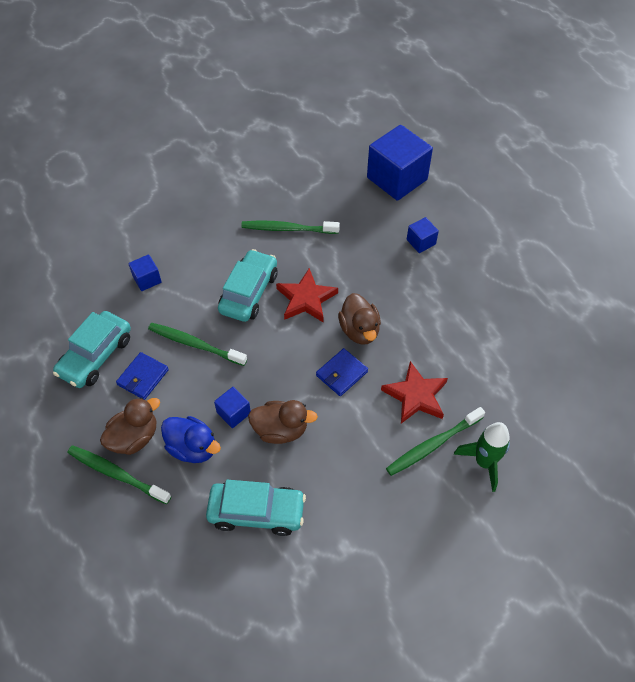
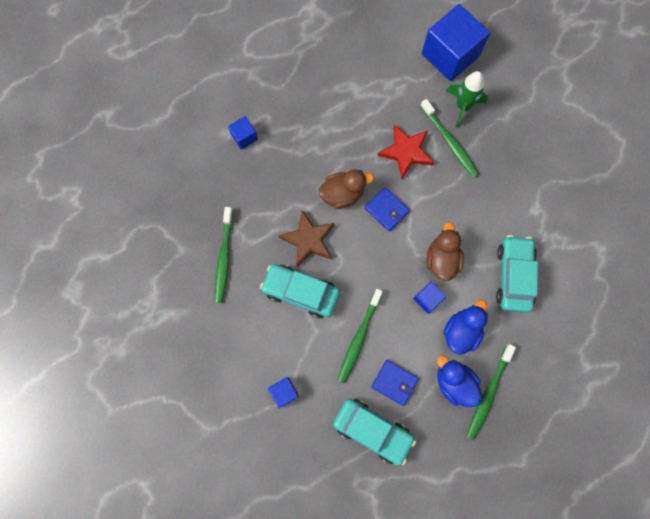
camera: 90 degrees left, 20 degrees up
(134, 437) = (454, 382): brown duck -> blue duck
(306, 299) = (308, 240): red star -> brown star
(397, 179) = (163, 154): blue cube -> blue cube (450, 55)

